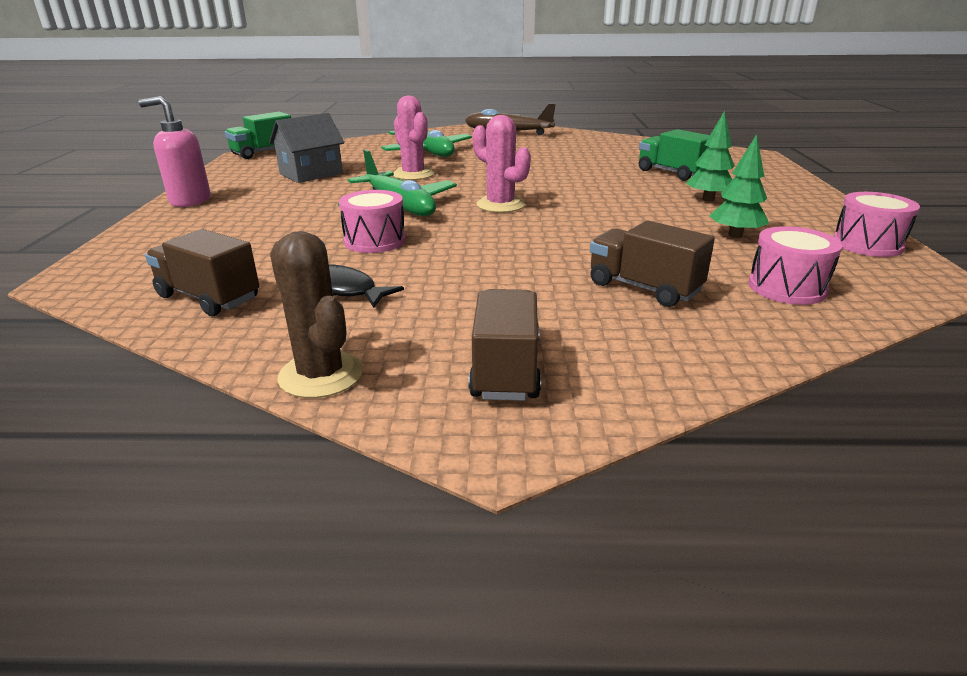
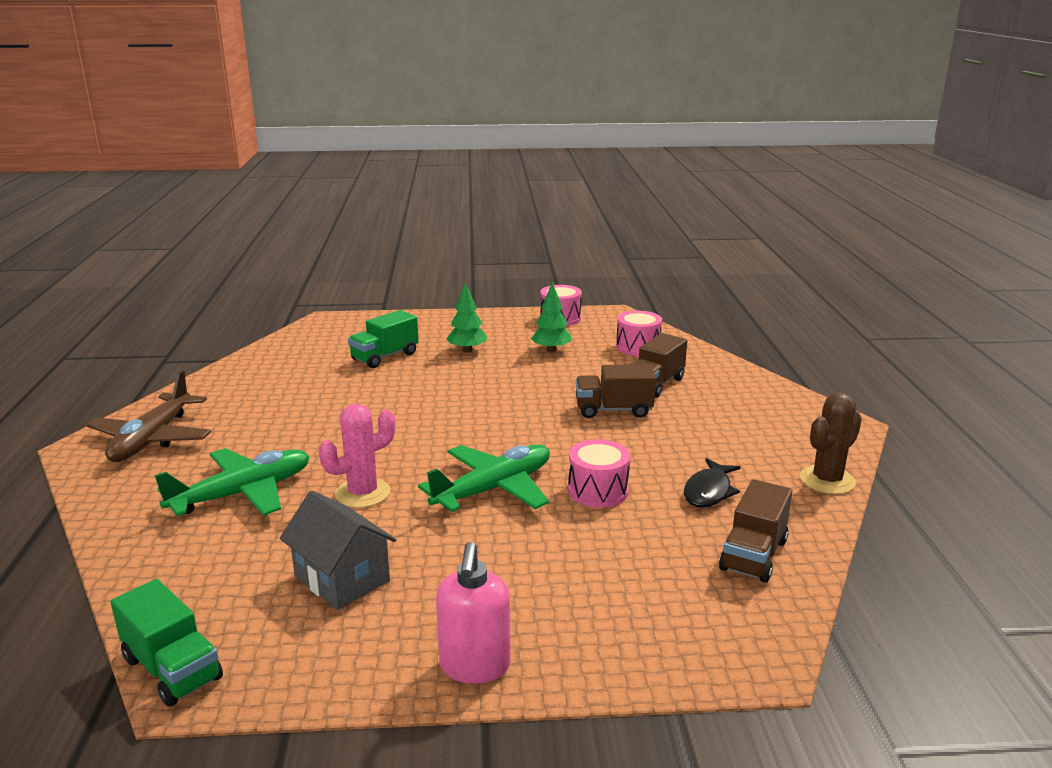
camera: 95 degrees left, 5 degrees down
(500, 205) = (486, 434): pink cactus -> none
(505, 369) = (782, 425): brown truck -> brown truck (613, 410)

